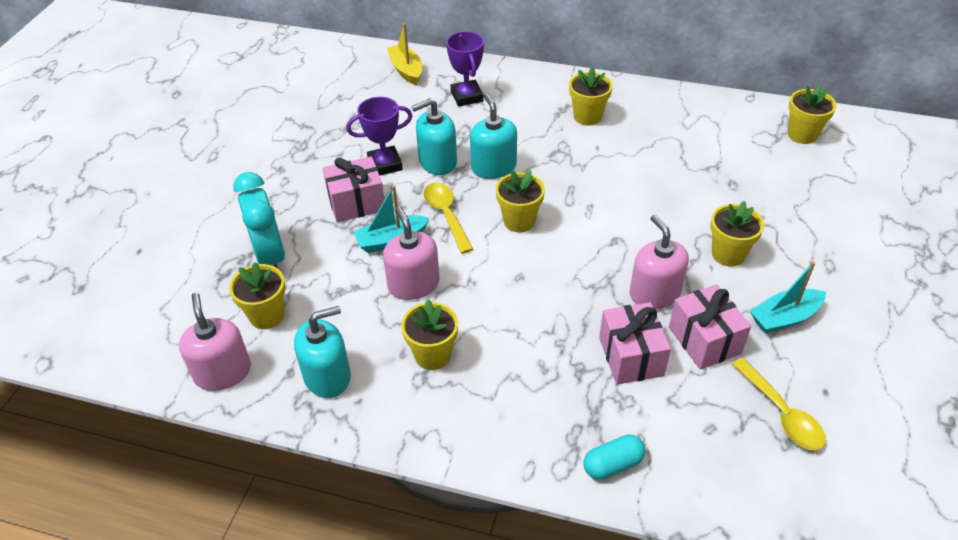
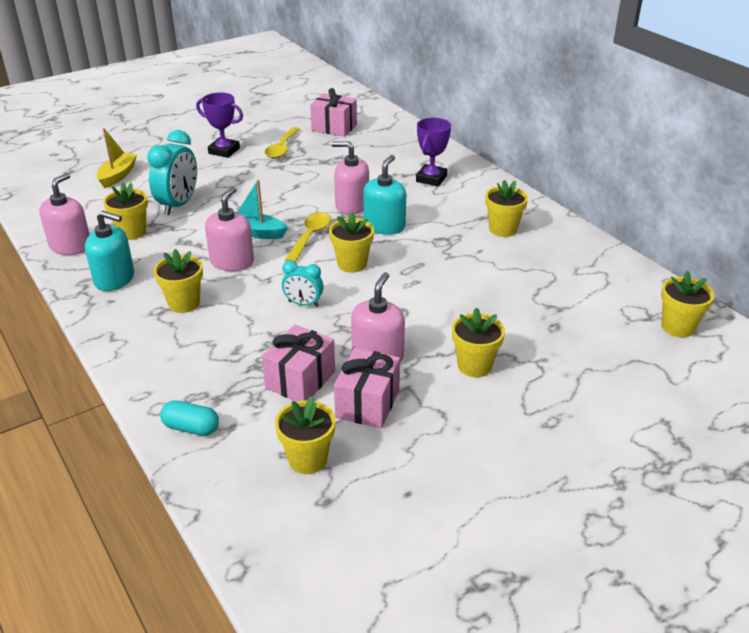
camera: 40 degrees right, 10 degrees down
(356, 203) = (267, 203): pink gift -> pink gift (334, 127)
(385, 164) = (316, 191): purple trophy -> purple trophy (224, 151)
(406, 70) = (413, 147): yellow boat -> yellow boat (118, 176)
(437, 162) = (352, 205): turquoise soap dispenser -> pink soap dispenser
(534, 285) = (303, 304): none -> turquoise clock
(730, 419) = (308, 459): none -> yellow flower pot
(781, 413) = (350, 482): yellow spoon -> yellow spoon (282, 148)
(784, 318) = (453, 429): turquoise boat -> none

